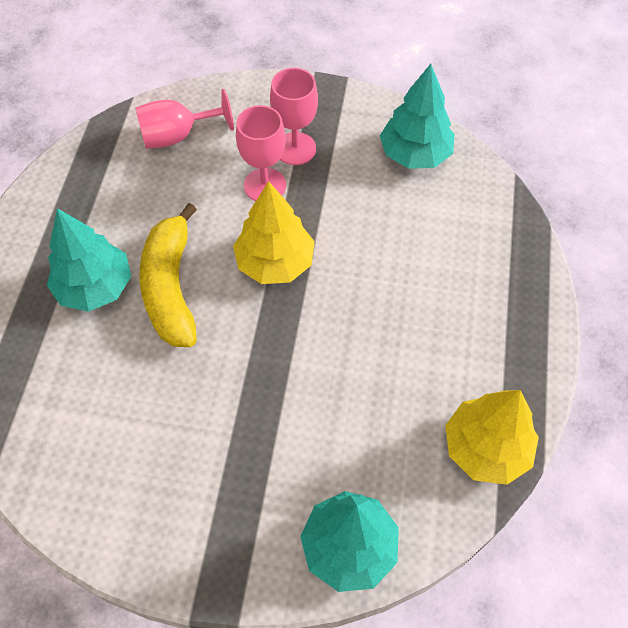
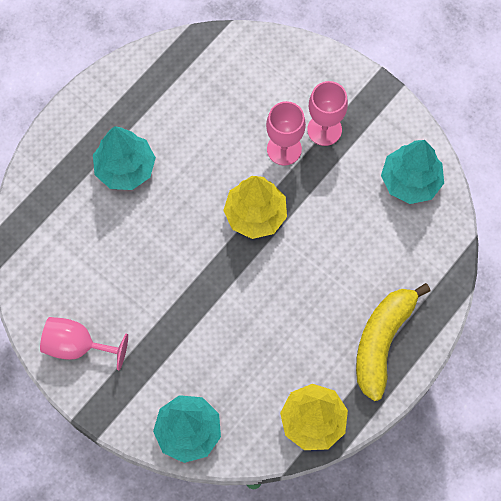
camera: 30 degrees right, 10 degrees up
(171, 287) = (175, 196): yellow banana -> yellow banana (382, 342)
(177, 136) = (244, 73): pink goblet -> pink goblet (77, 346)

